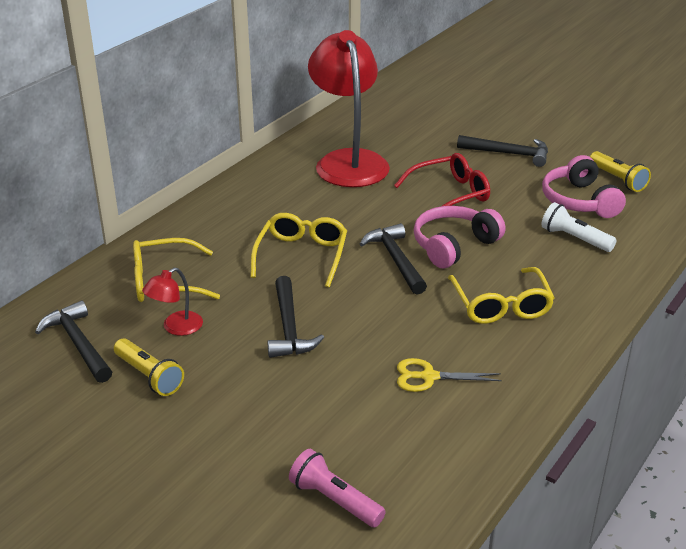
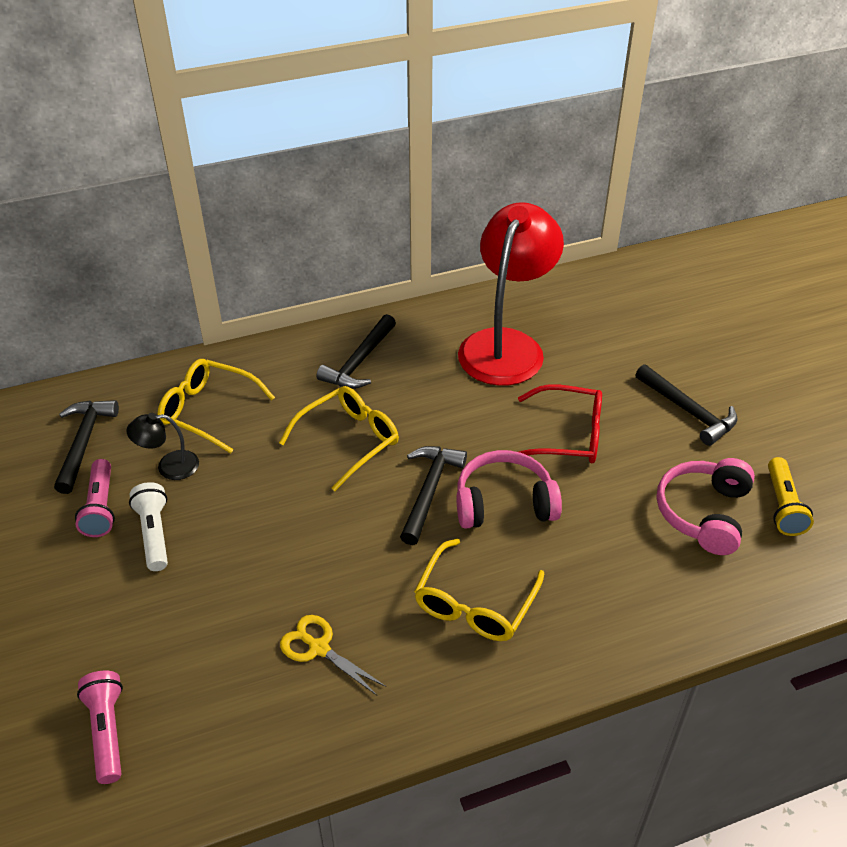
camera: 35 degrees right, 10 degrees up
(149, 376) = (100, 507): yellow flashlight -> pink flashlight
(176, 327) = (169, 466): red lamp -> black lamp
(289, 327) = (257, 518): black hammer -> black hammer (359, 362)
(574, 239) = (644, 561): white flashlight -> white flashlight (154, 534)

